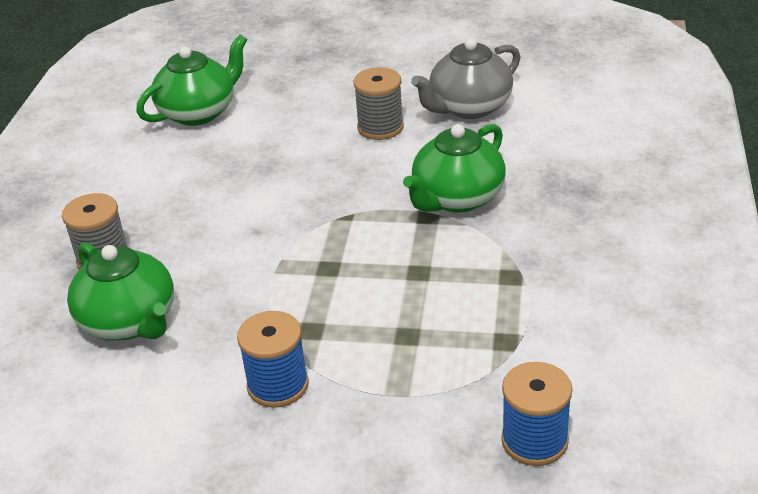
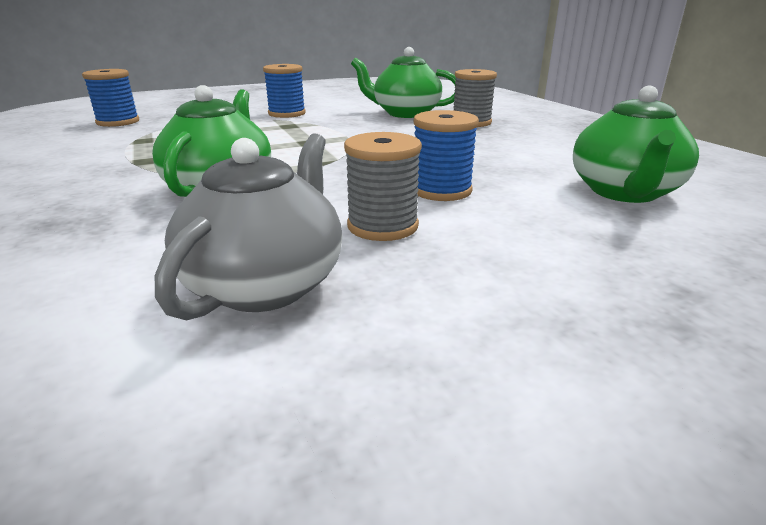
camera: 145 degrees right, 10 degrees down
(306, 148) = (441, 190): none -> blue spool

